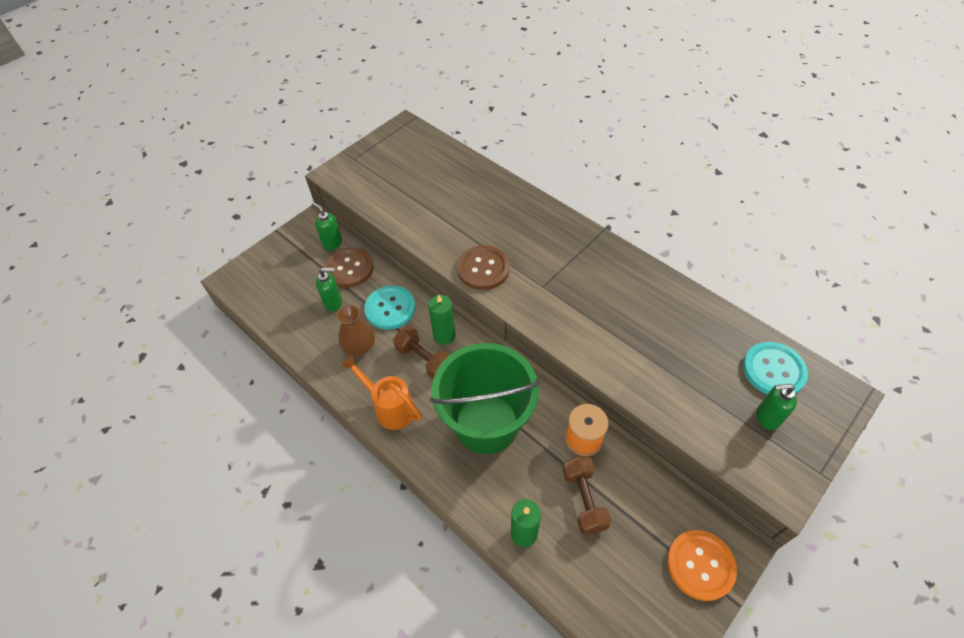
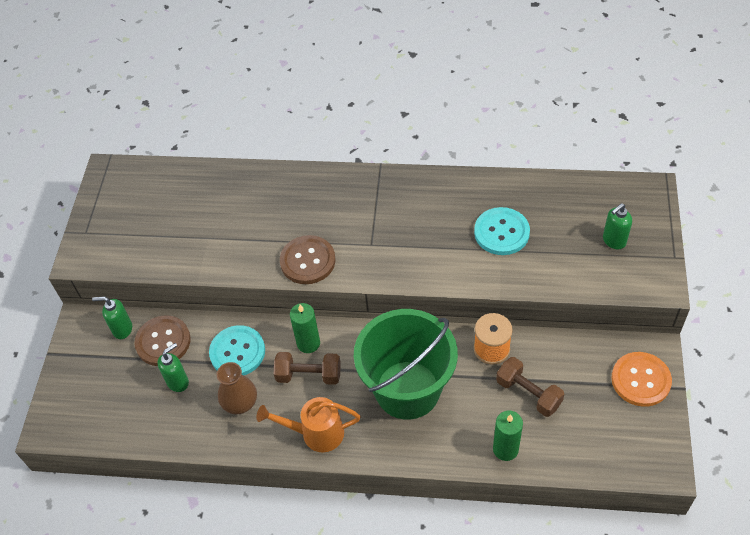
camera: 35 degrees left, 0 degrees up
(773, 370) = (593, 202): turquoise button -> turquoise button (501, 232)

